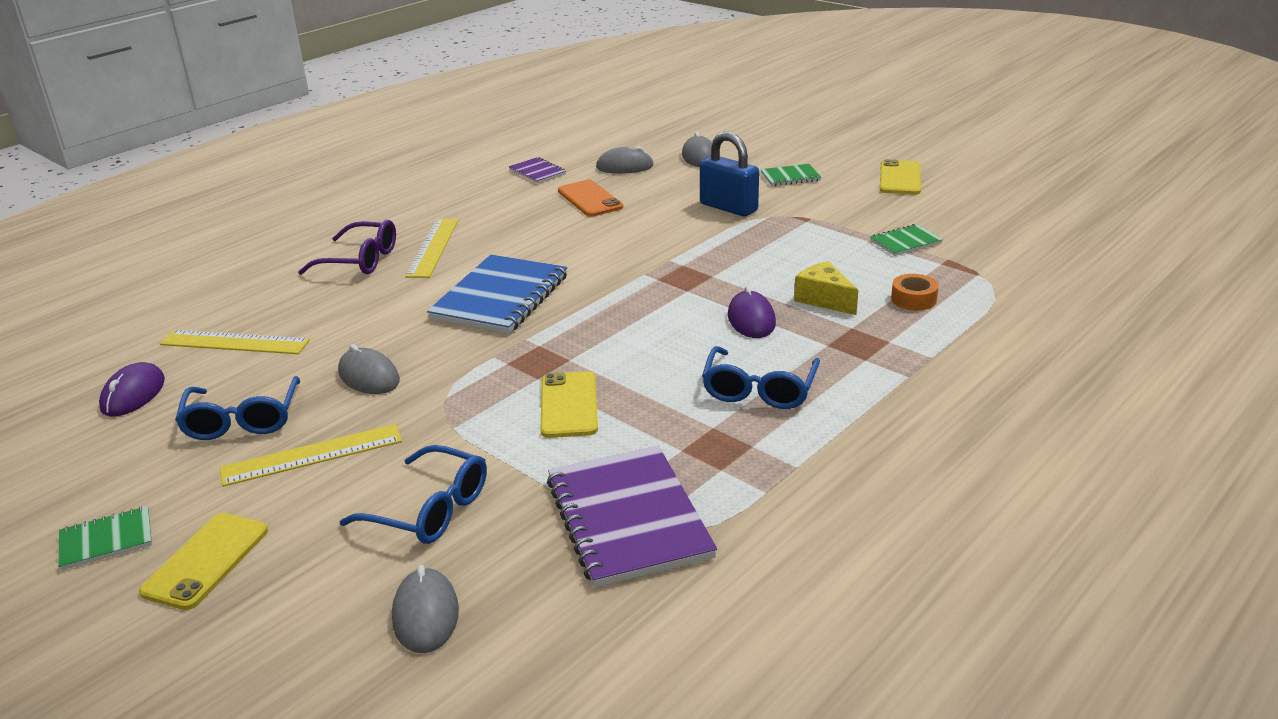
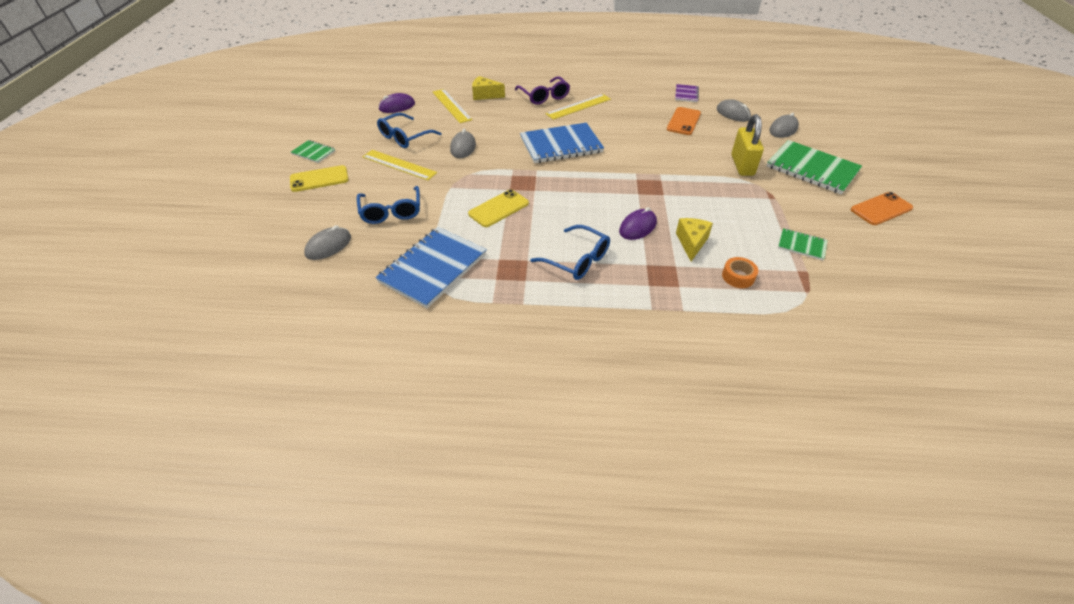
camera: 50 degrees right, 15 degrees up
(263, 303) = (485, 95): none -> yellow cheese
(628, 518) = (433, 268): purple notebook -> blue notebook
(728, 207) = (742, 165): blue padlock -> yellow padlock
(759, 389) = (576, 260): blue glasses -> blue glasses turned 120 degrees counterclockwise
(790, 177) = (812, 169): green notebook -> green notebook, size x2.05
(900, 178) = (881, 209): yellow phone -> orange phone

